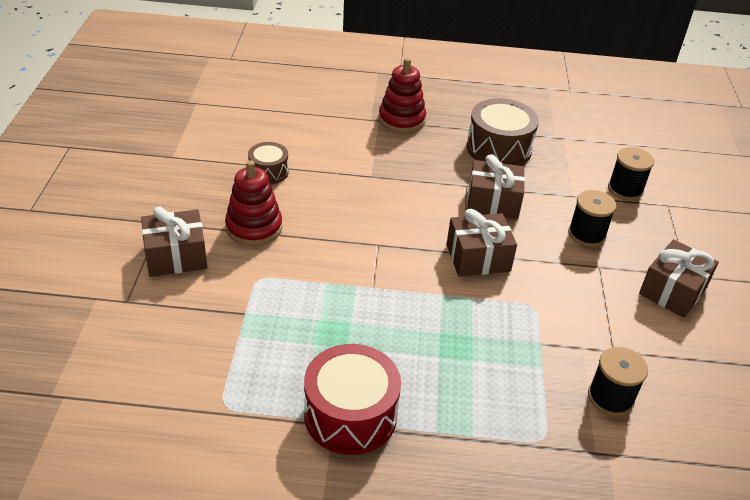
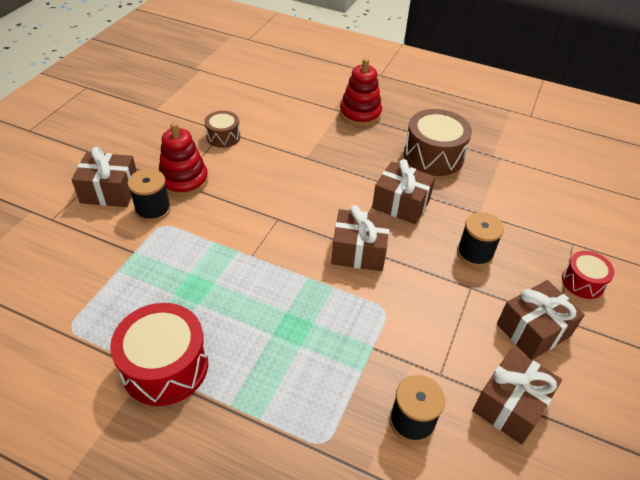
camera: 20 degrees right, 5 degrees up
(625, 189) = (536, 218): black spool -> black spool (153, 209)
(686, 360) = (510, 405): none -> brown gift
(693, 238) = (583, 282): none -> red drum

